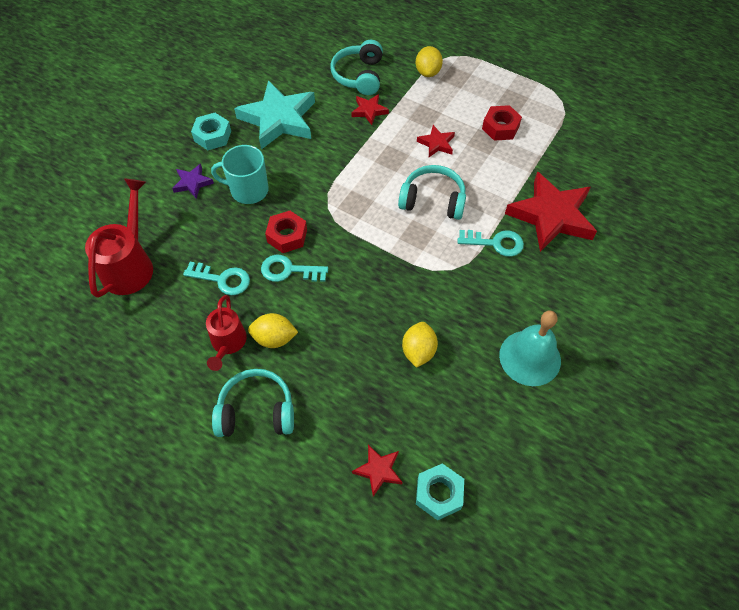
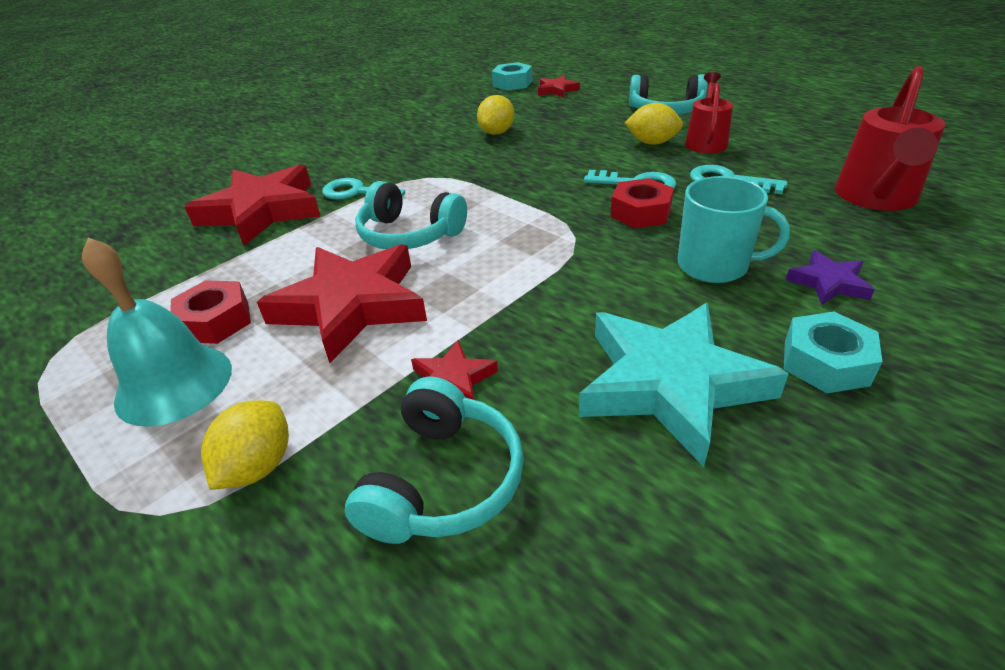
camera: 165 degrees left, 20 degrees down
(436, 143) = (352, 306): red star -> red star, size x2.15
(530, 357) = (391, 127): turquoise bell -> turquoise bell (174, 384)

